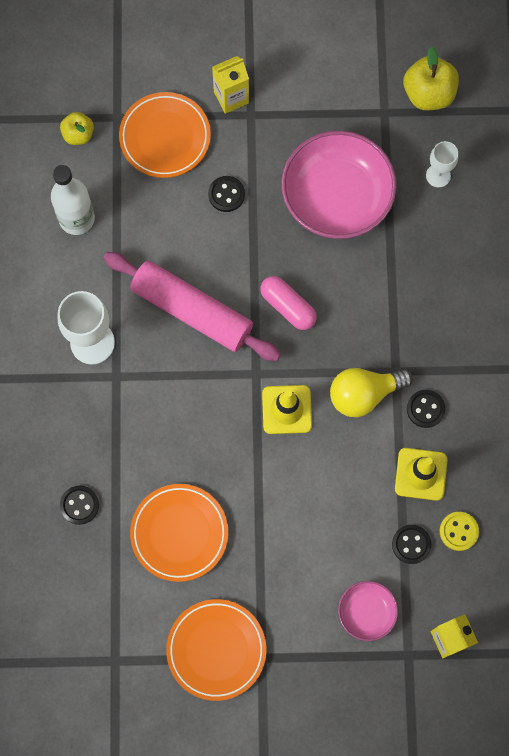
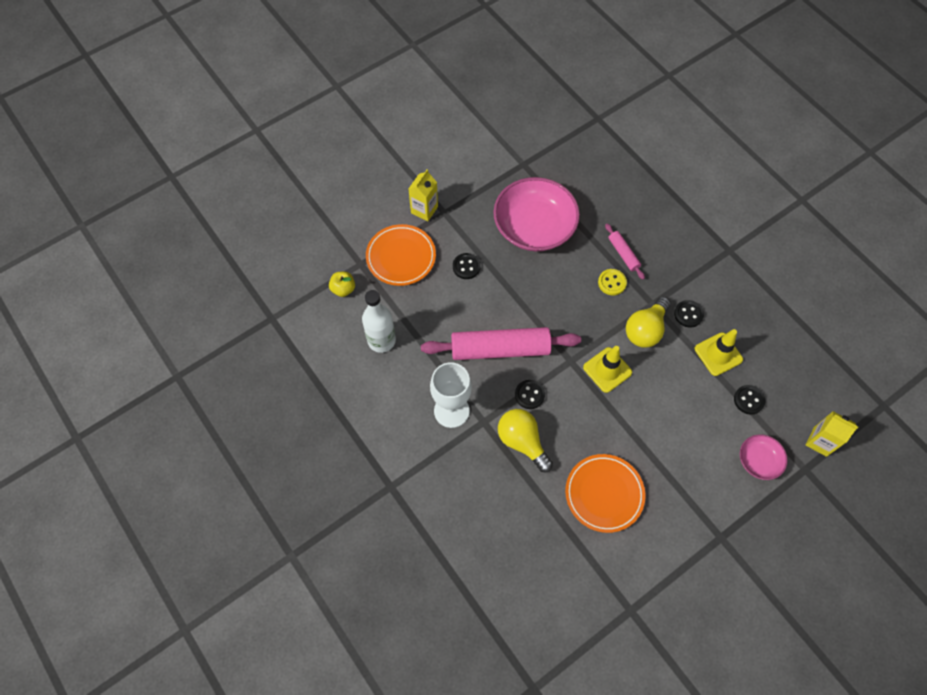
camera: 35 degrees left, 10 degrees down
(79, 505) = (525, 522): black button -> black button (529, 395)
(139, 424) = (522, 442): none -> yellow light bulb
(216, 650) = (689, 553): orange plate -> none
(288, 306) = (557, 308): pink capsule -> none
(411, 293) = (623, 254): none -> pink rolling pin
(428, 94) = (540, 139): yellow apple -> none
(438, 175) = (583, 179): white goblet -> none
(458, 531) = (769, 373): yellow button -> yellow button (612, 283)

